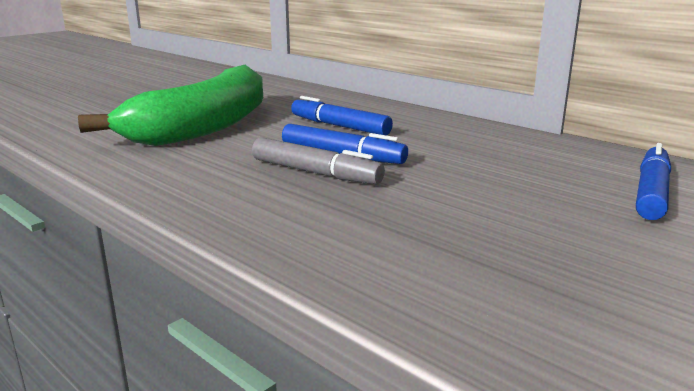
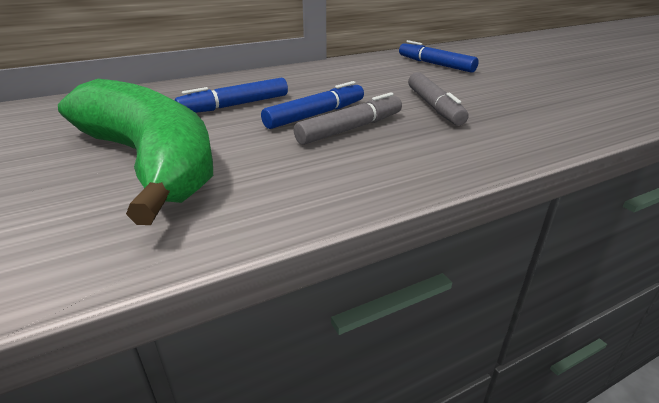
camera: 70 degrees left, 10 degrees up
(432, 204) = (434, 106): none -> grey marker

